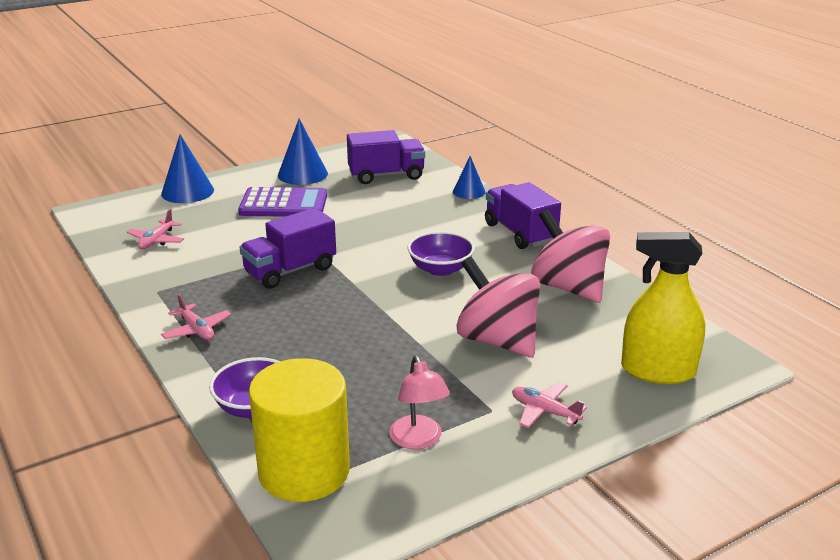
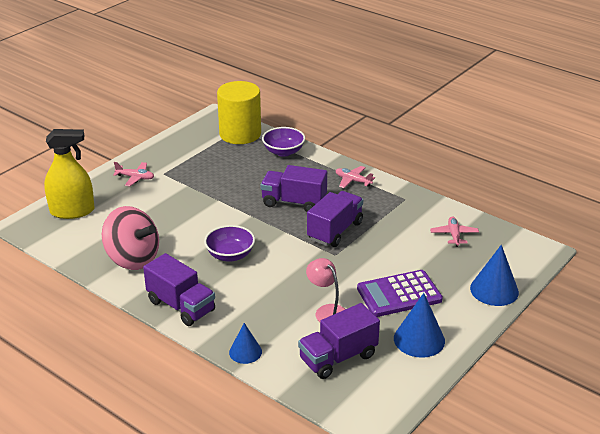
camera: 160 degrees right, 5 degrees up
(311, 316) = (294, 202): none -> purple truck
(418, 440) = (194, 154): pink lamp -> pink lamp (327, 311)
(497, 340) = (172, 210): pink spinning top -> none

